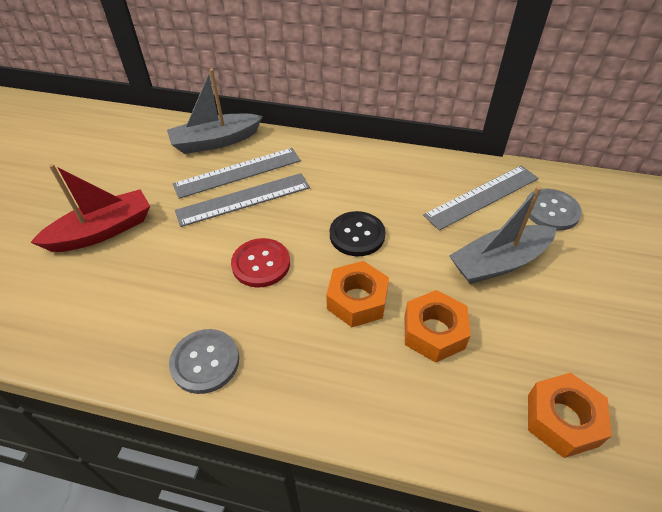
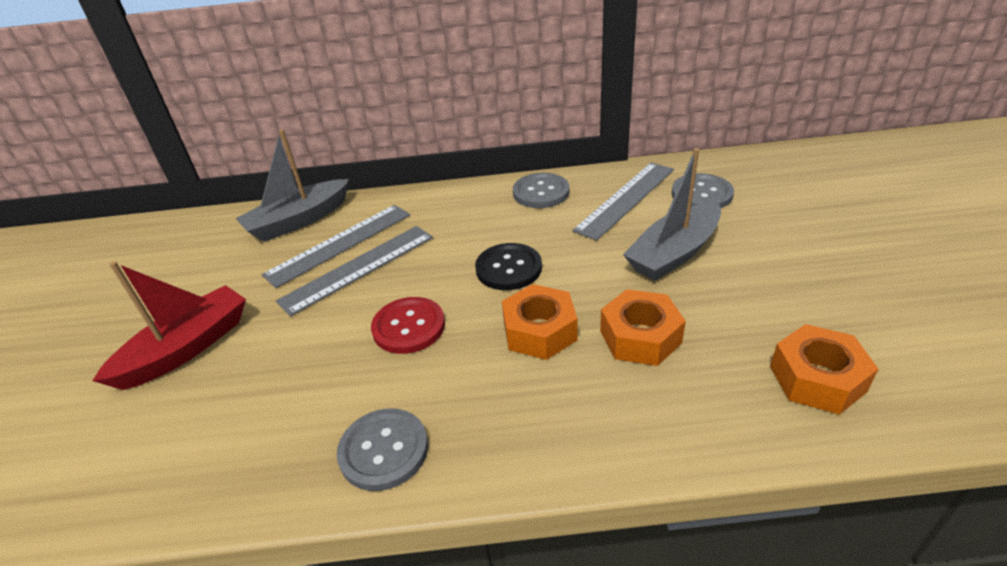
camera: 15 degrees left, 10 degrees down
(413, 169) = (541, 192): none -> grey button

